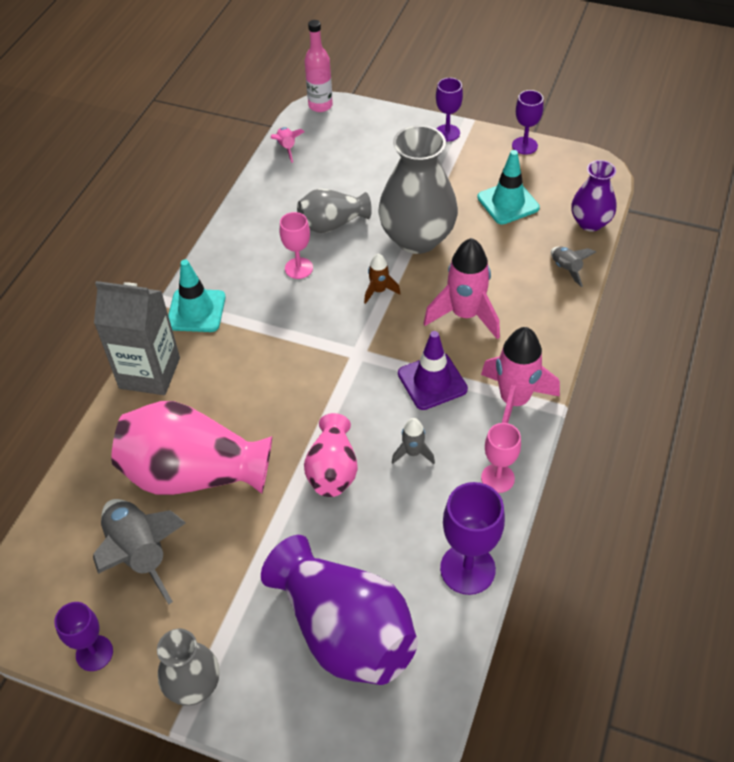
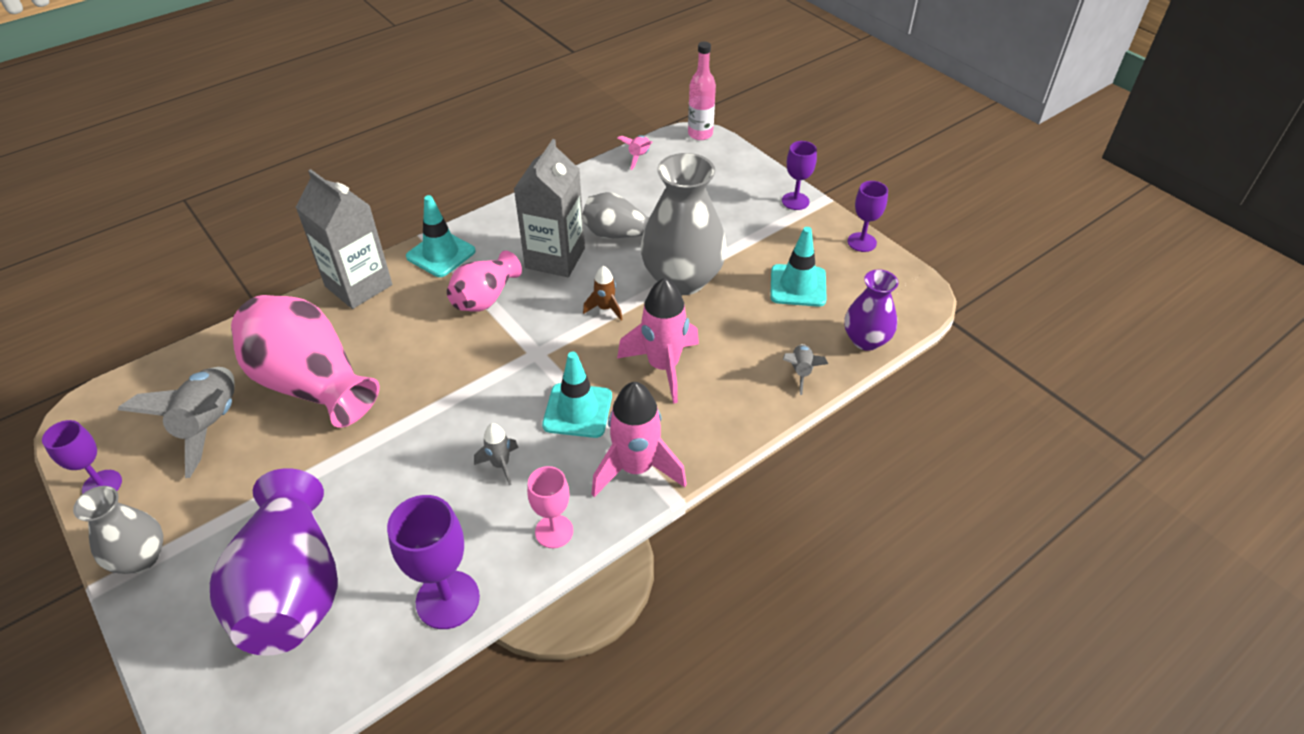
camera: 30 degrees right, 5 degrees down
(299, 268) = (555, 258): pink goblet -> grey carton
(332, 470) = (420, 441): pink vase -> pink vase (485, 298)
(432, 381) = (577, 410): purple traffic cone -> turquoise traffic cone

